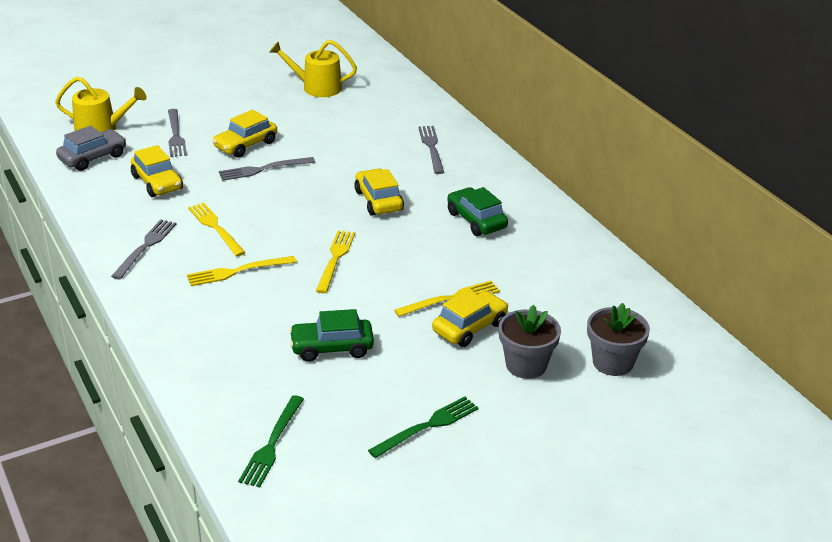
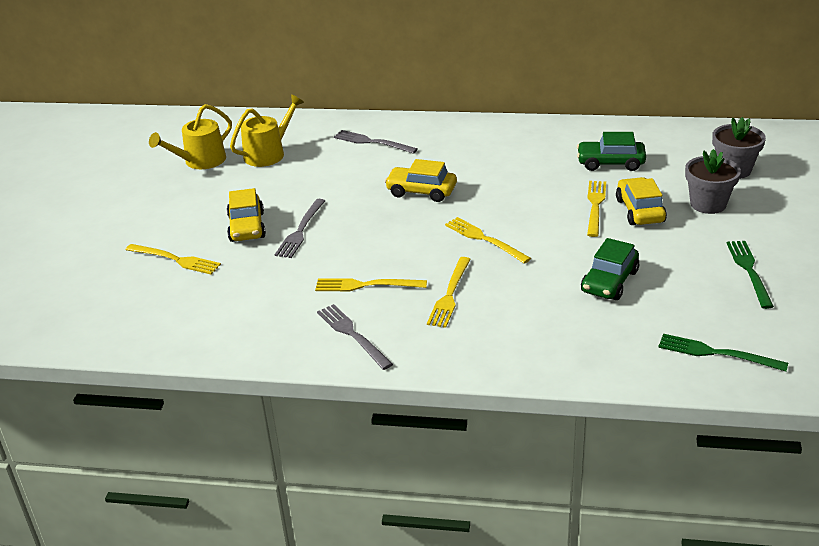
camera: 50 degrees left, 0 degrees up
(93, 157) = (149, 321): grey car -> none
(101, 129) = (100, 300): yellow watering can -> yellow watering can (268, 153)
(157, 183) = (248, 295): yellow car -> none
(175, 135) = (175, 260): grey fork -> yellow fork
(272, 444) = (716, 353): green fork -> green fork turned 150 degrees clockwise
(476, 220) = (500, 159): green car -> green car (610, 163)

